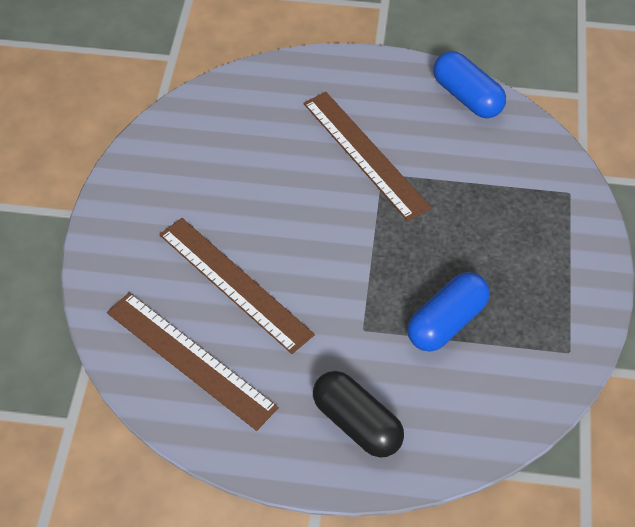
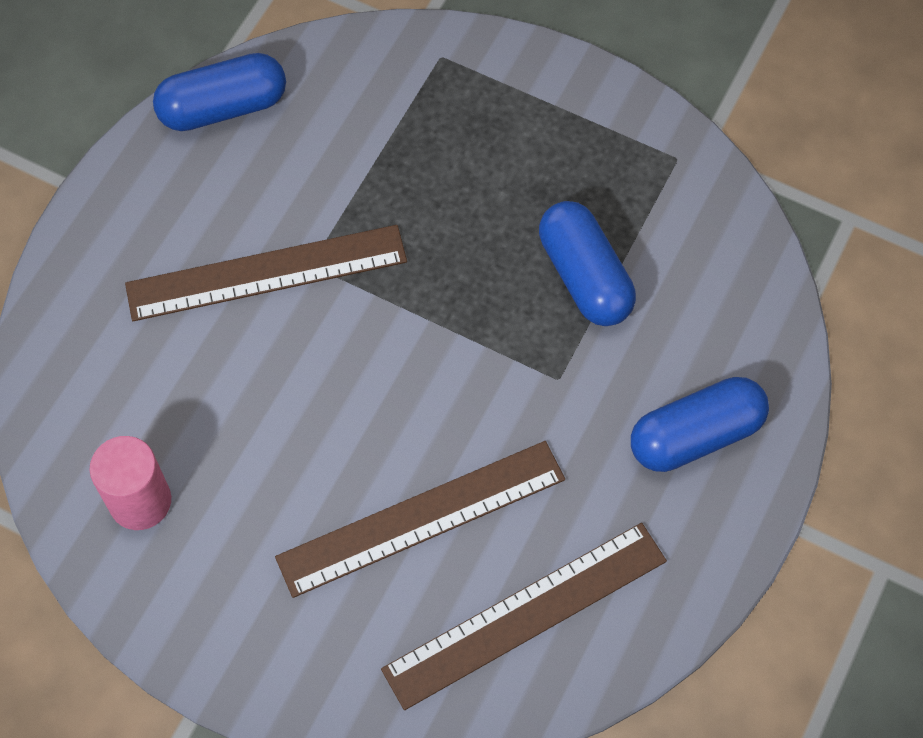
camera: 70 degrees left, 10 degrees up
(193, 145) = (140, 501): none -> pink cylinder
(357, 423) = (695, 435): black capsule -> blue capsule

